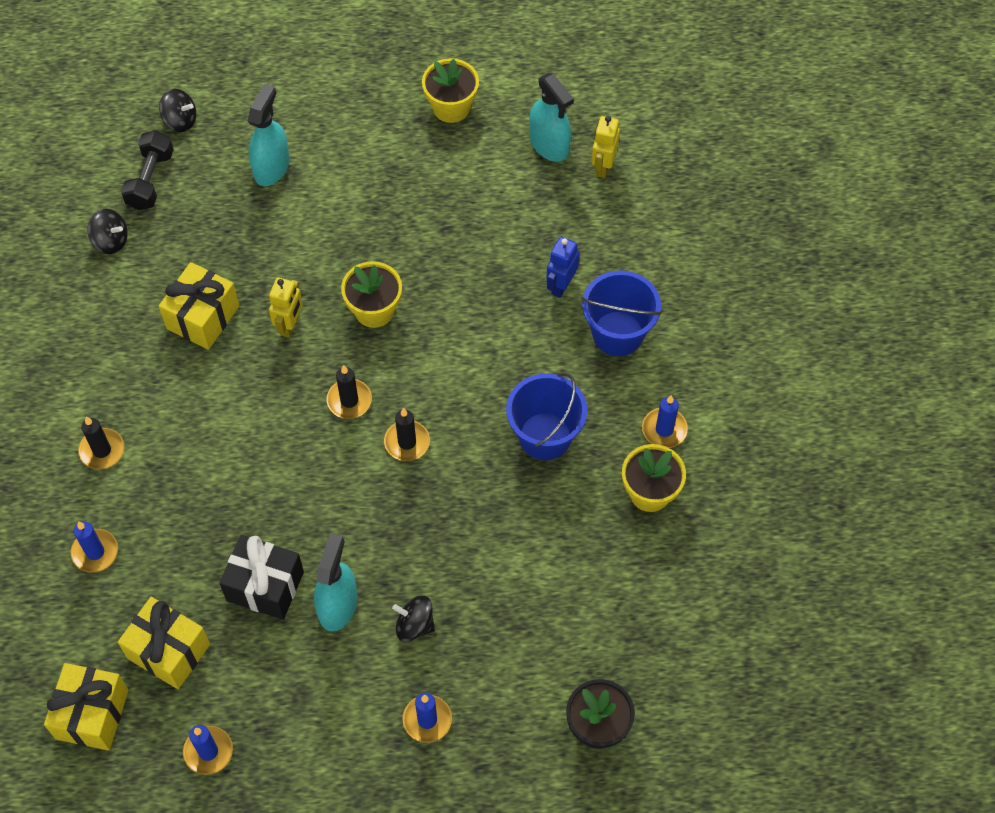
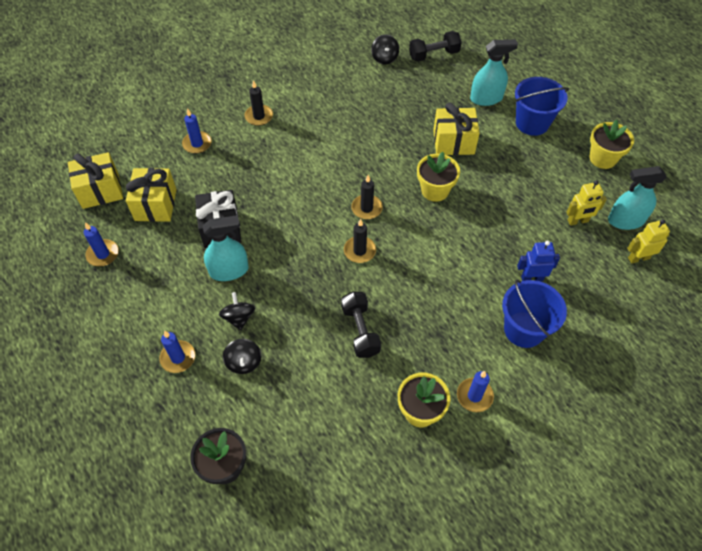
camera: 60 degrees right, 5 degrees down
(180, 120) = (480, 48): black spinning top -> black spinning top (244, 362)
(203, 317) = (369, 117): yellow gift -> yellow gift (453, 142)
(290, 325) = (394, 156): yellow robot -> yellow robot (578, 221)
(516, 500) = (360, 330): none -> black dumbbell
(545, 436) = (417, 324): blue bucket -> blue bucket (532, 123)
(549, 144) = (625, 220): turquoise spray bottle -> turquoise spray bottle turned 60 degrees clockwise

